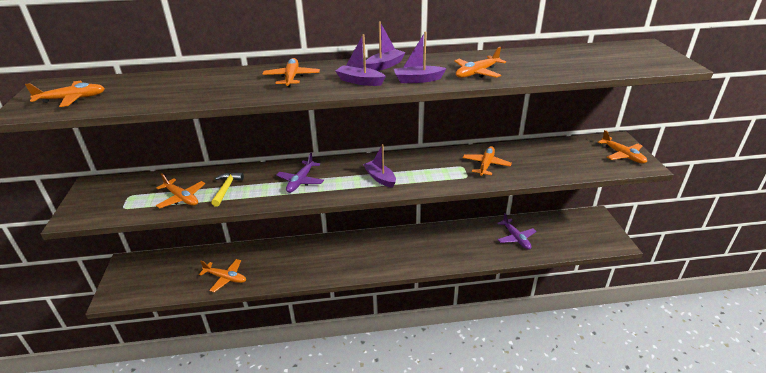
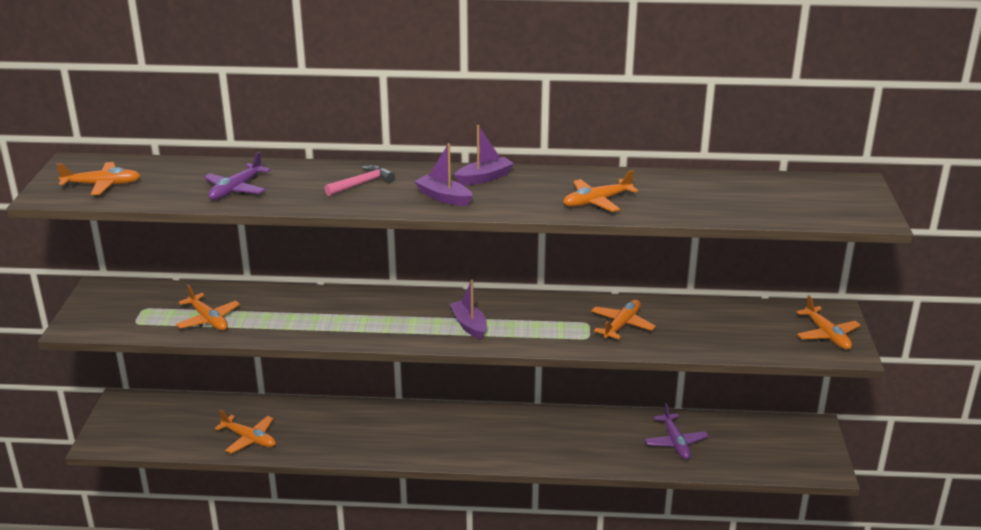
camera: 10 degrees right, 5 degrees down
(226, 189) = (265, 314): yellow hammer -> none
(291, 78) = (362, 183): orange plane -> pink hammer
(301, 181) = (363, 316): purple plane -> purple plane (236, 189)
(418, 80) = (516, 203): purple boat -> none

